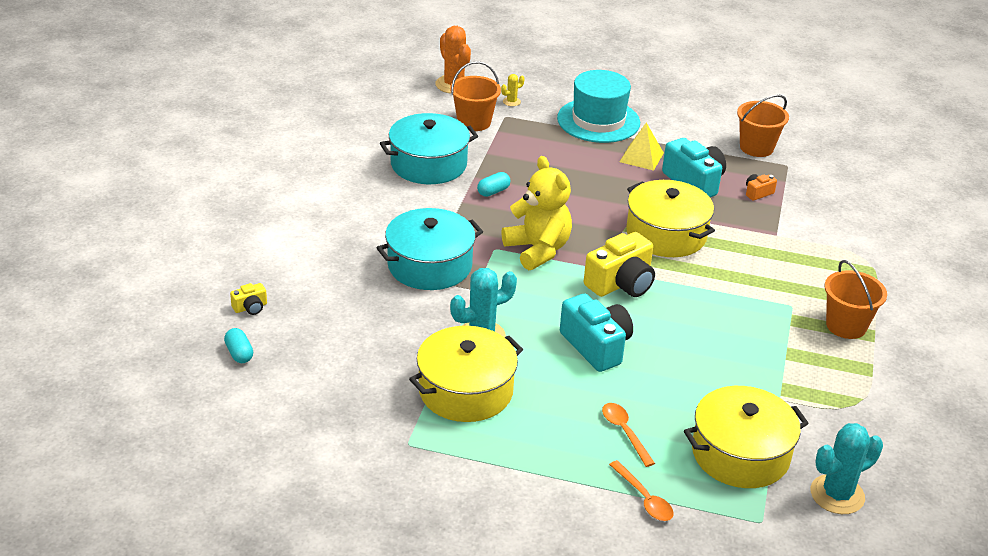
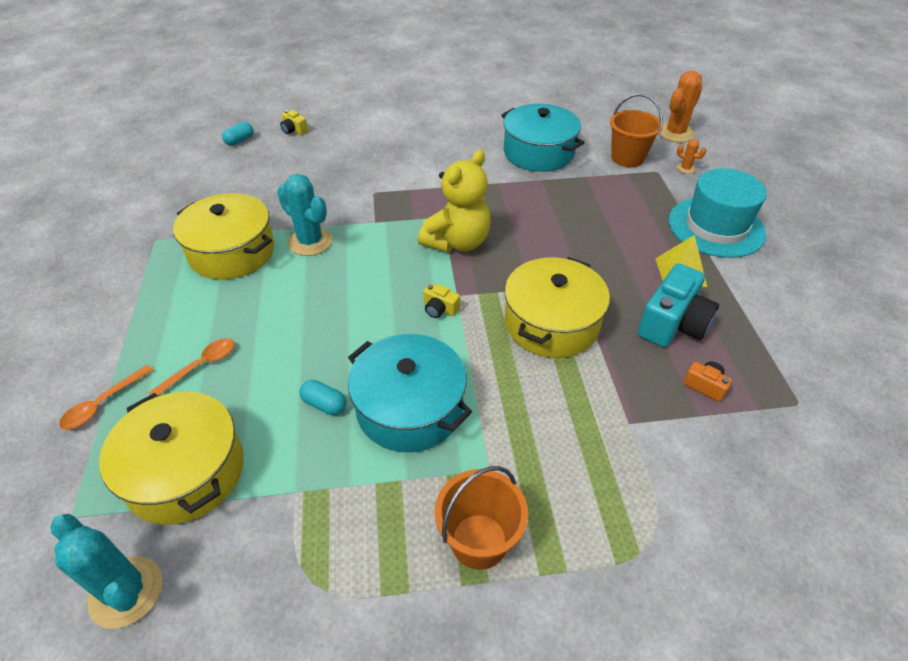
camera: 70 degrees right, 10 degrees up
(429, 265) = (394, 190): turquoise pot -> turquoise pot (410, 408)
(493, 191) = (528, 195): turquoise capsule -> turquoise capsule (324, 404)
(511, 102) = (685, 168): yellow cactus -> orange cactus
(596, 346) = (328, 315): turquoise camera -> none
(621, 283) = (440, 309): yellow camera -> yellow camera, size x0.47
(756, 147) = (806, 364): orange bucket -> none

